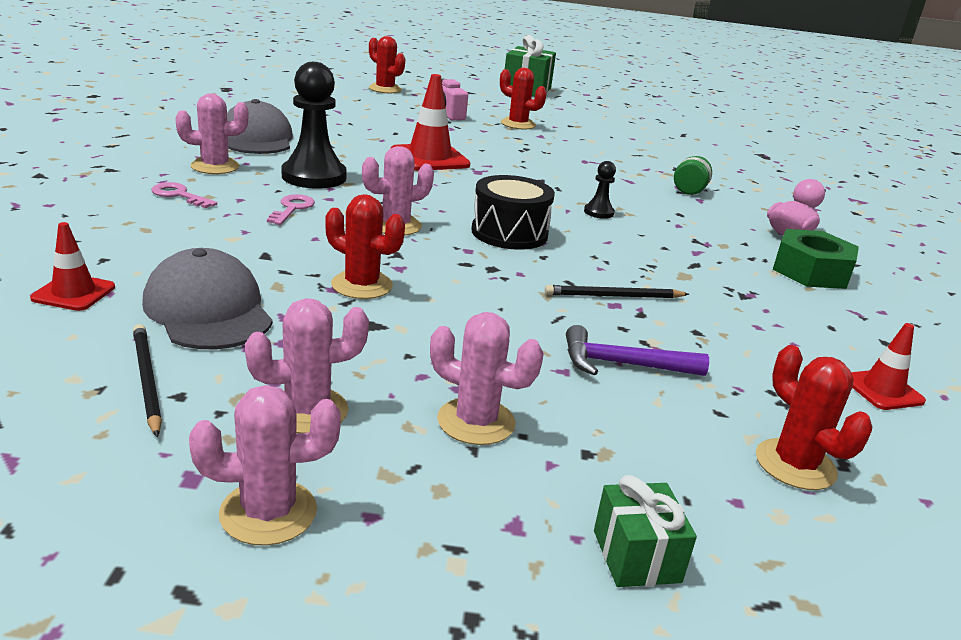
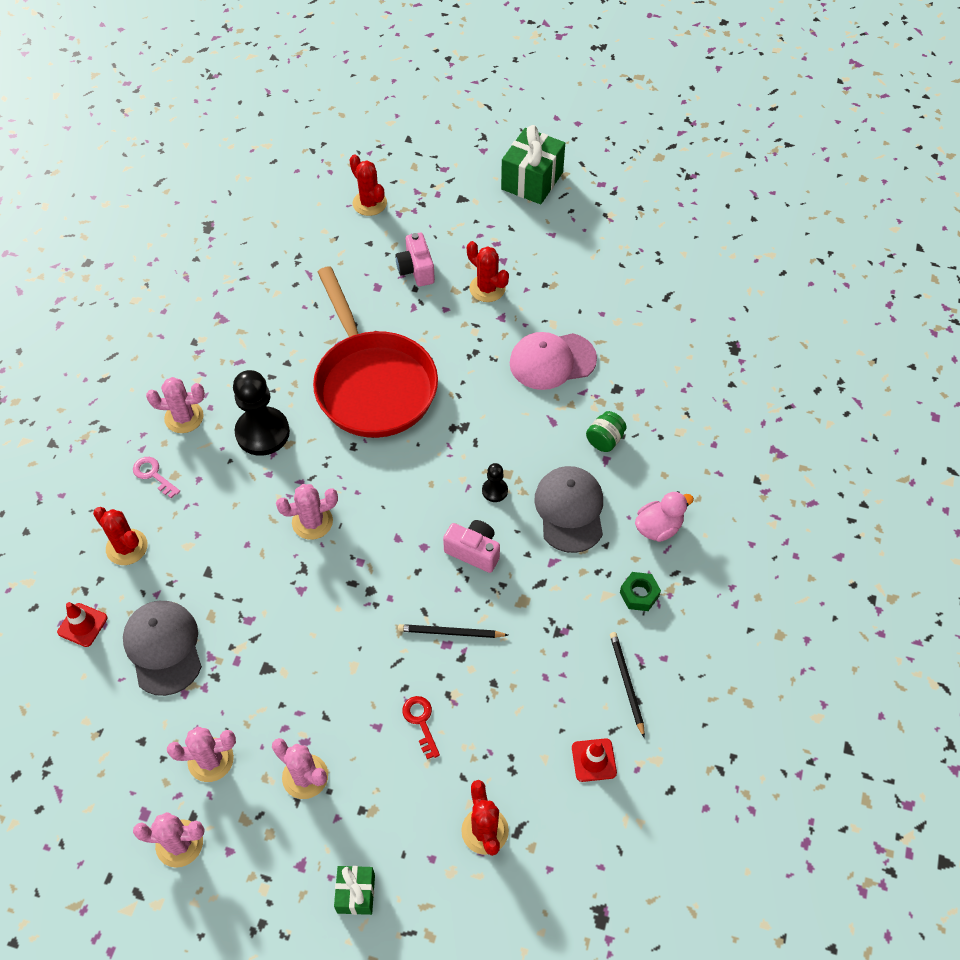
camera: 15 degrees right, 30 degrees up
(147, 380) = (124, 725): black pencil -> black pencil (626, 683)
(257, 139) = (224, 353): grey cap -> grey cap (570, 510)
(292, 208) = (236, 494): pink key -> none
(362, 285) = (268, 616): red cactus -> red cactus (127, 547)
(429, 158) = (373, 384): red traffic cone -> red pan
(509, 233) = (402, 532): black drum -> none
(602, 245) = (474, 551): none -> pink camera
(604, 155) = (552, 361): none -> pink cap
(623, 364) = (421, 721): purple hammer -> red key
(811, 271) = (639, 594): green nut -> green nut, size x0.59

